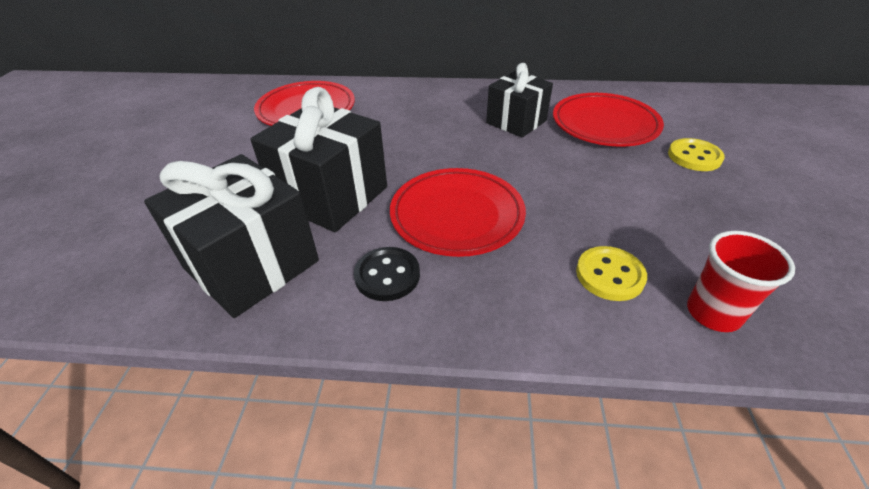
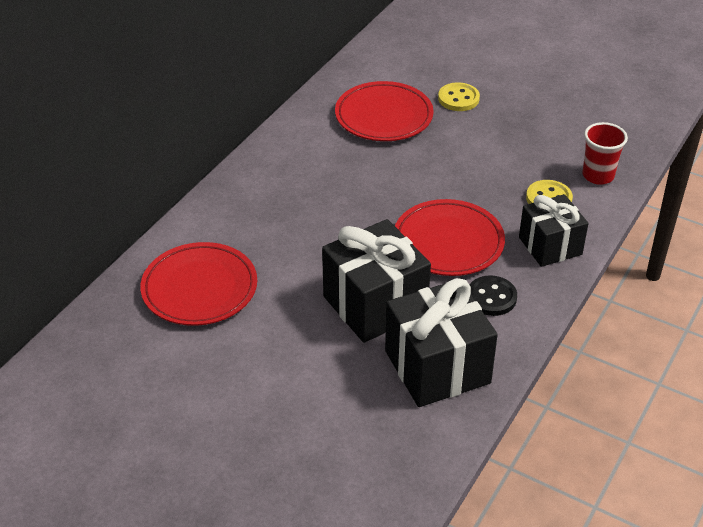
camera: 65 degrees left, 0 degrees up
(516, 122) = (340, 160): black gift -> black gift (550, 246)

